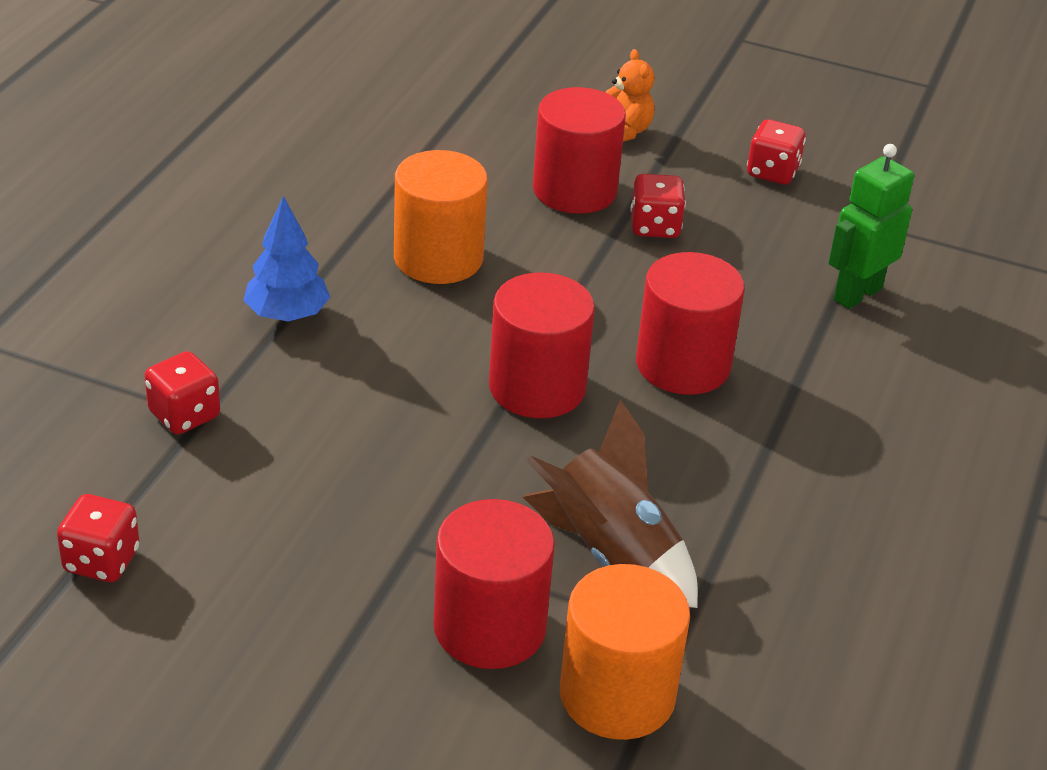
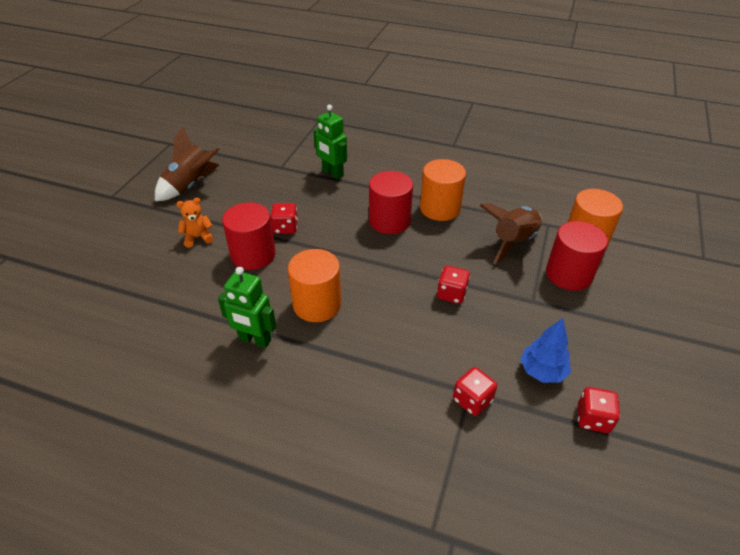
camera: 90 degrees left, 5 degrees up
(287, 315) = (376, 364): blue tree -> blue tree (542, 371)
(365, 193) = (254, 340): none -> green robot
(537, 387) = (415, 265): red cylinder -> none
(735, 448) = (440, 208): none -> orange cylinder
(772, 172) = (239, 191): red dice -> red dice (451, 294)
(784, 116) = (190, 185): none -> brown rocket

